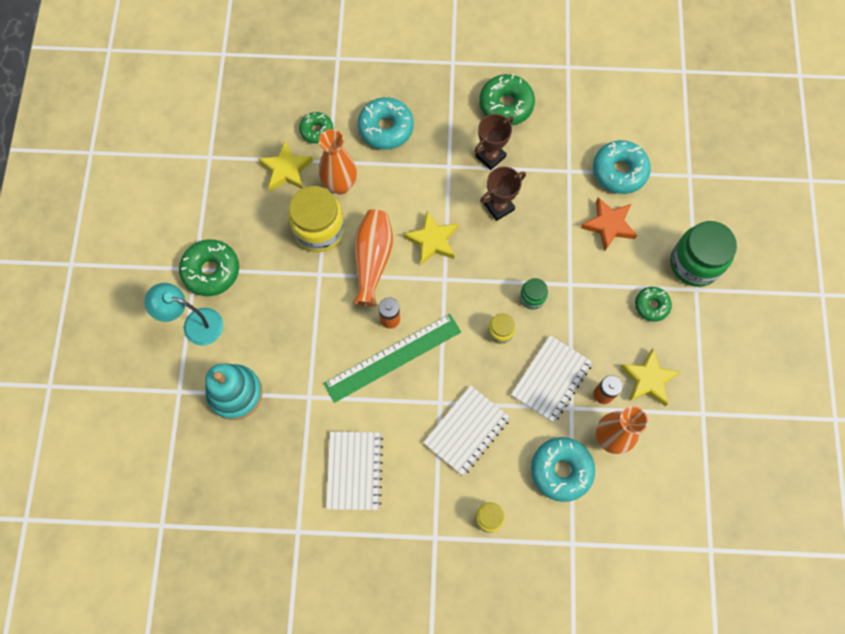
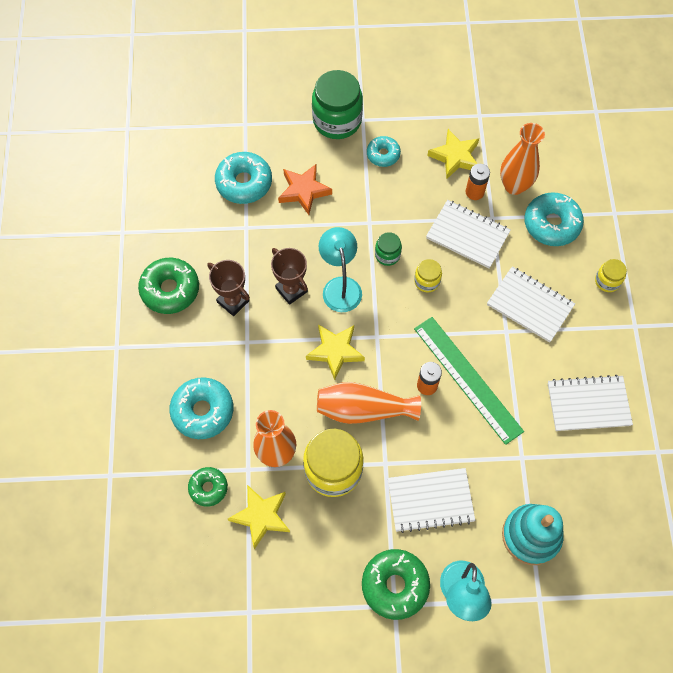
camera: 95 degrees left, 5 degrees down
(280, 309) = (430, 500): none -> white notebook
(500, 251) = (340, 286): none -> turquoise lamp
(651, 305) = (383, 154): green donut -> turquoise donut

